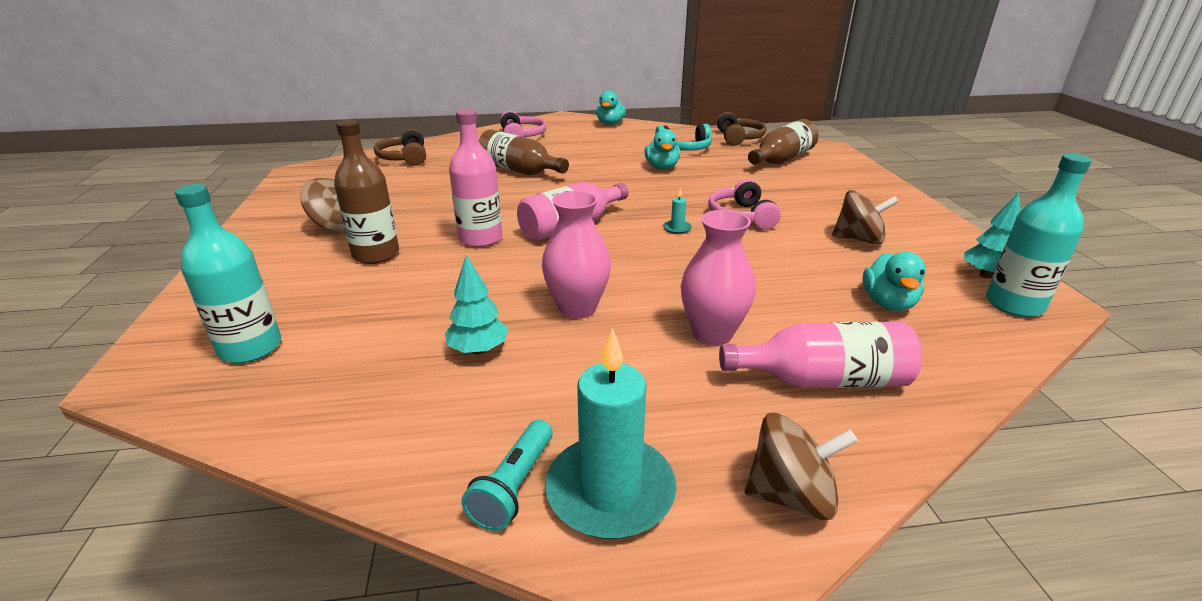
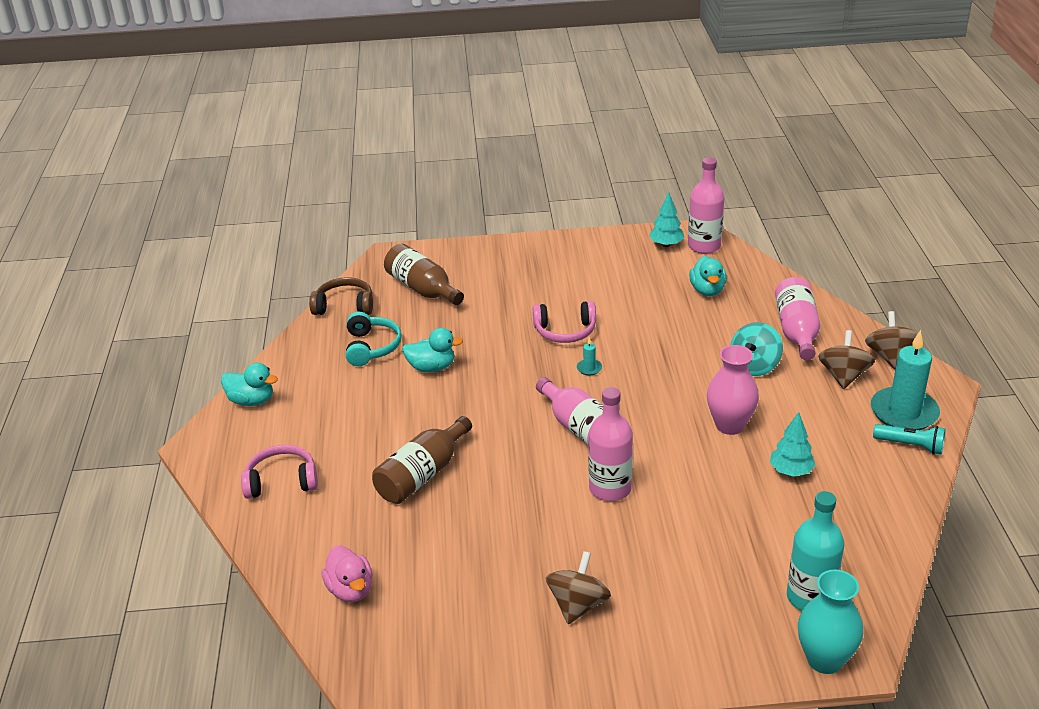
camera: 85 degrees left, 5 degrees up
(152, 351) = (824, 660): none -> turquoise vase
(376, 254) = (645, 557): brown bottle -> none
(404, 158) = (350, 590): brown headphones -> pink duck
(712, 333) = (754, 366): pink vase -> turquoise spinning top
(859, 239) = (611, 282): brown spinning top -> brown spinning top (843, 376)
(888, 303) = (707, 290): turquoise duck -> turquoise duck turned 75 degrees clockwise
(1014, 304) = (704, 246): turquoise bottle -> pink bottle

